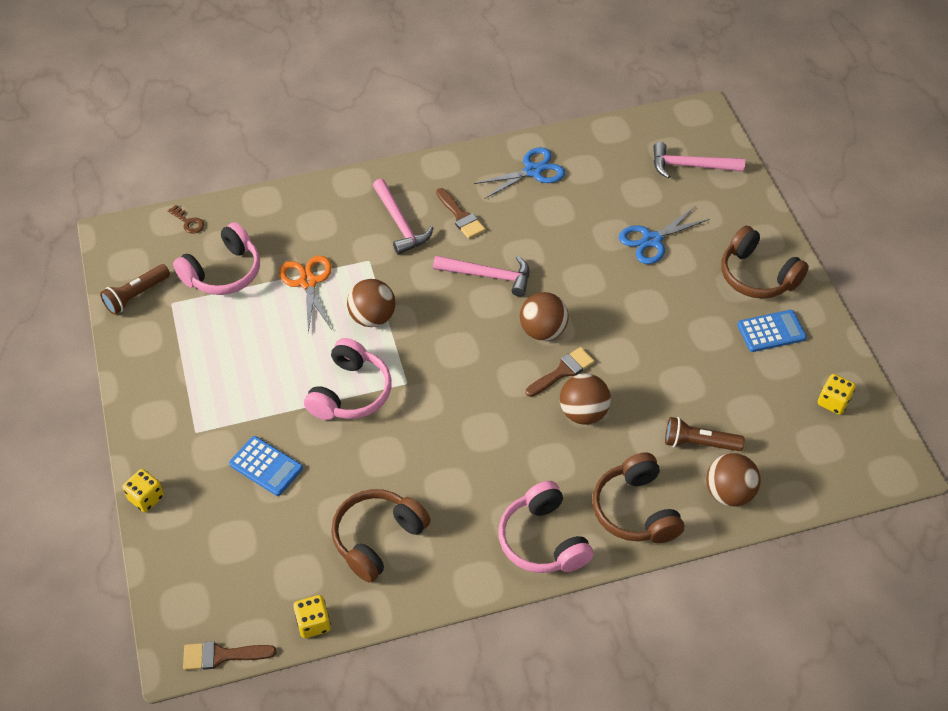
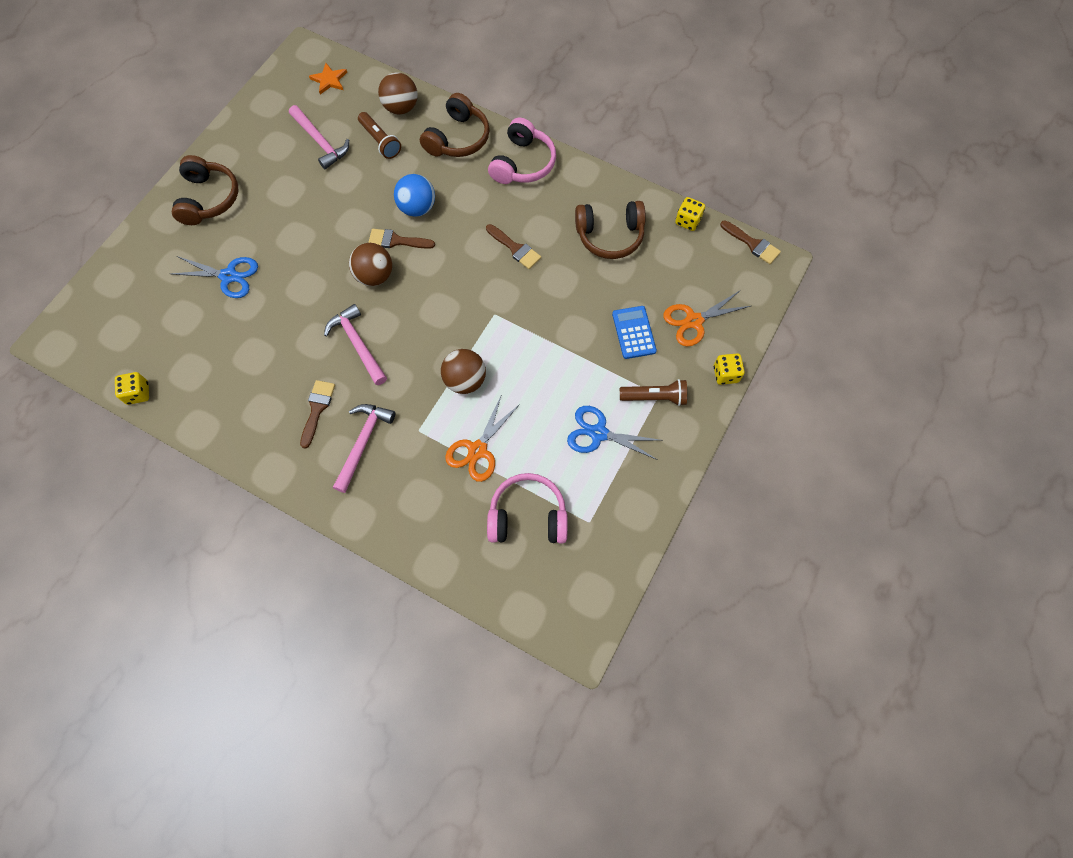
camera: 135 degrees left, 15 degrees up
(136, 295) = (609, 554): brown flashlight -> brown flashlight (654, 397)
(188, 222) = (510, 596): brown key -> none
(218, 522) = (693, 321): none -> orange scissors
(350, 392) = (535, 337): pink headphones -> none
(453, 451) = (515, 248): none -> brown brush
(533, 171) = (222, 402): blue scissors -> blue scissors (598, 433)
(583, 413) = (417, 208): brown ball -> blue ball
(690, 166) = (124, 307): pink hammer -> pink hammer (320, 142)
(771, 331) = (254, 162): blue calculator -> none
(831, 459) = (329, 80): none -> orange star
(833, 402) = (284, 102): yellow dice -> yellow dice (138, 393)

